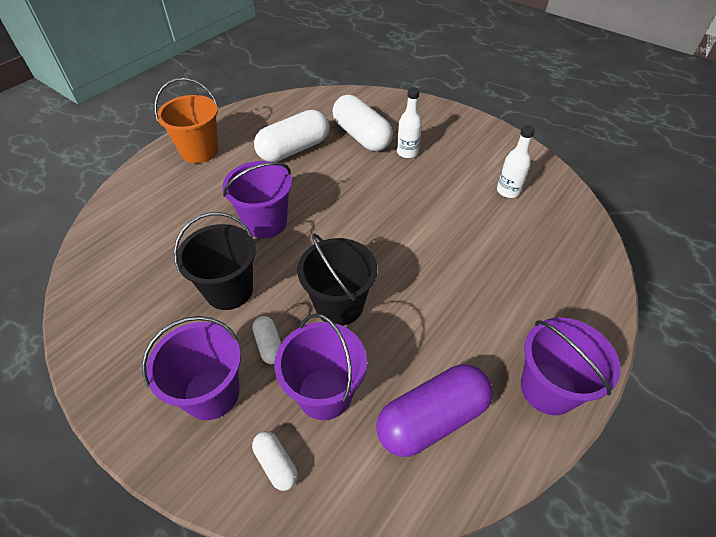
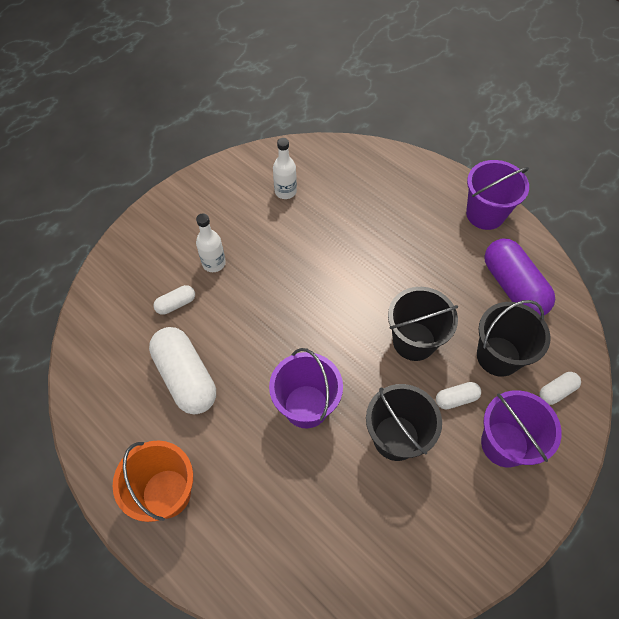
camera: 85 degrees left, 10 degrees up
(325, 393) = (498, 356): purple bucket -> black bucket
(361, 136) = (176, 304): white capsule -> white capsule, size x0.48

